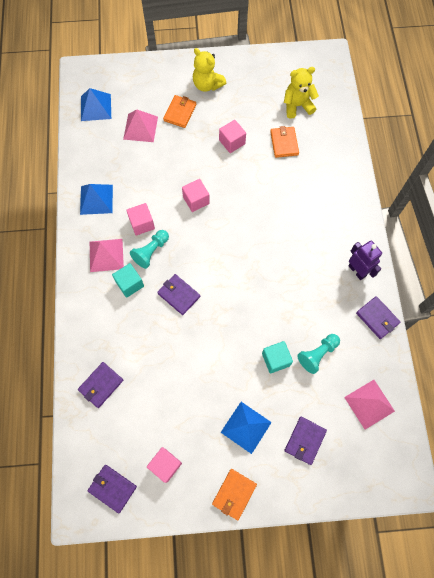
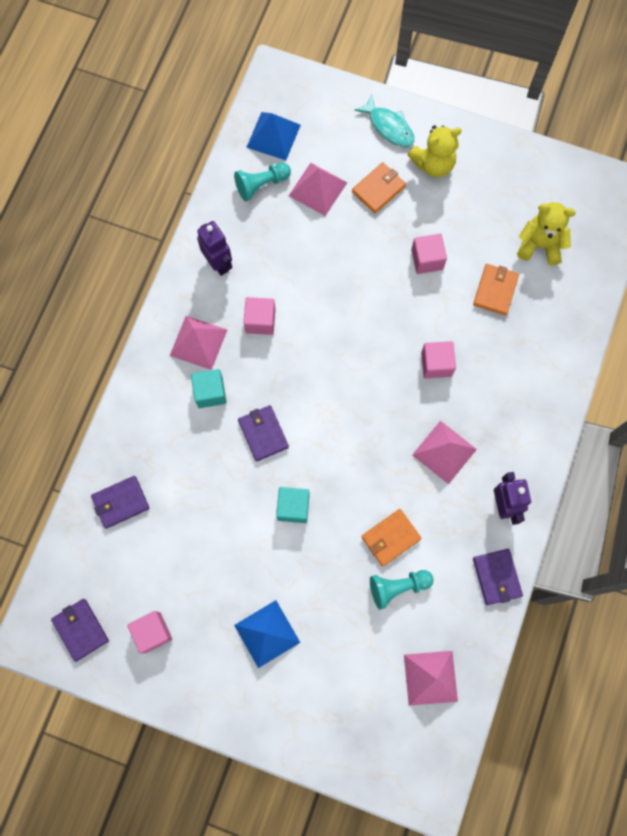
camera: 25 degrees right, 5 degrees up
(96, 199) = (218, 263): blue pyramid -> purple robot
(151, 252) = (255, 363): turquoise pawn -> turquoise pawn (261, 185)
(168, 74) = (389, 127): none -> turquoise fish
(196, 200) = (342, 319): pink cube -> pink cube (436, 364)
(207, 85) = (433, 164): yellow teddy bear -> yellow teddy bear turned 90 degrees counterclockwise
(234, 494) = (215, 704): orange wallet -> orange wallet (390, 538)
(275, 359) = (343, 569): turquoise cube -> turquoise cube (293, 507)
(303, 254) = (444, 452): none -> pink pyramid
(305, 440) = (329, 683): purple wallet -> none

